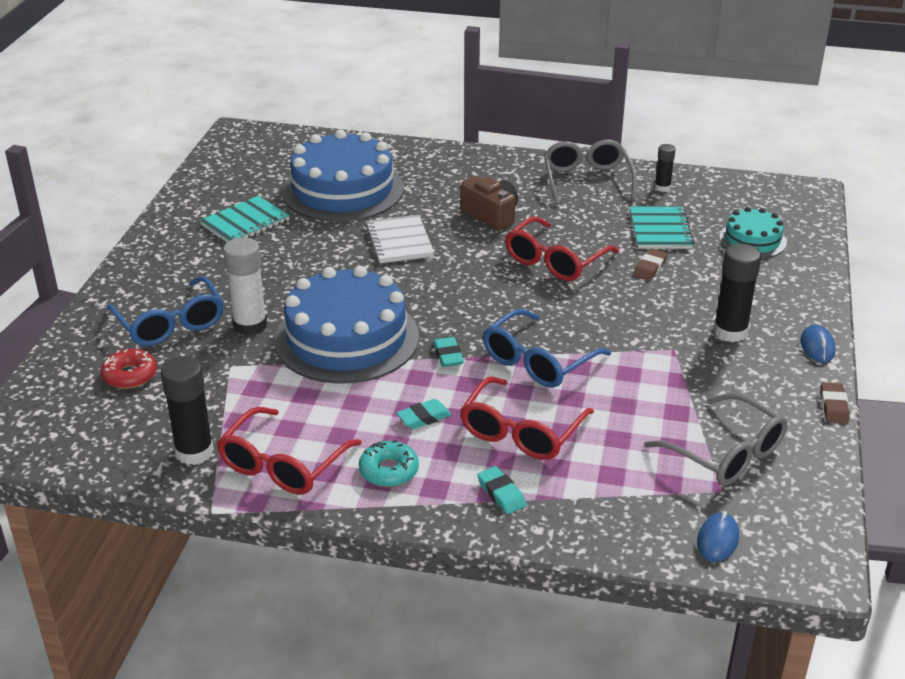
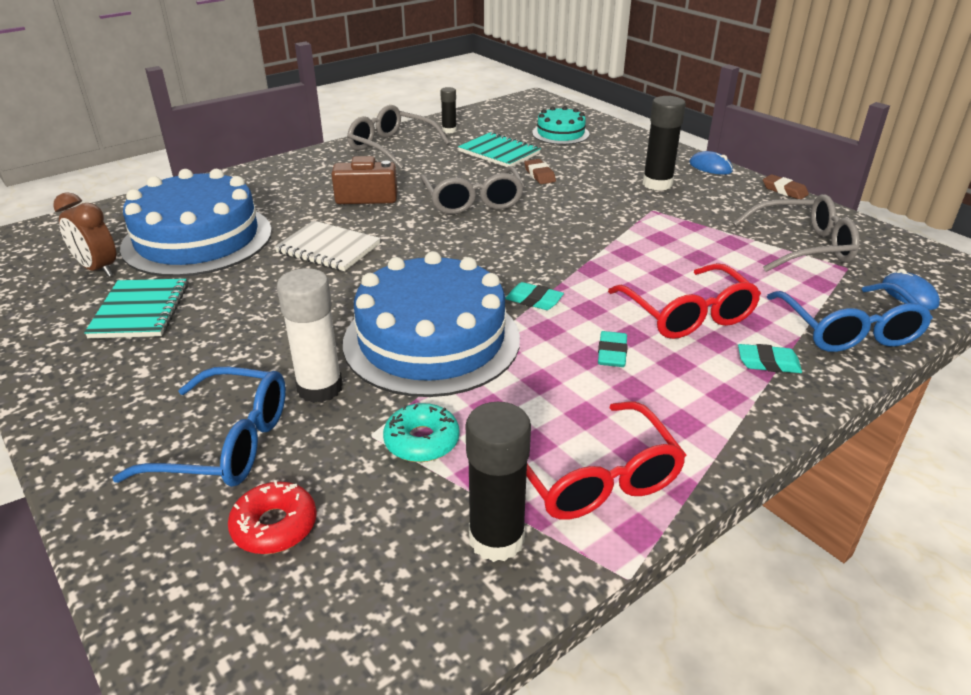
camera: 50 degrees left, 0 degrees up
(266, 181) = (98, 269): none -> brown clock
(389, 471) = (674, 410): turquoise donut -> turquoise donut (422, 441)
(537, 361) = (598, 265): blue glasses -> blue glasses (848, 330)
(555, 261) = (473, 201): red glasses -> grey glasses

